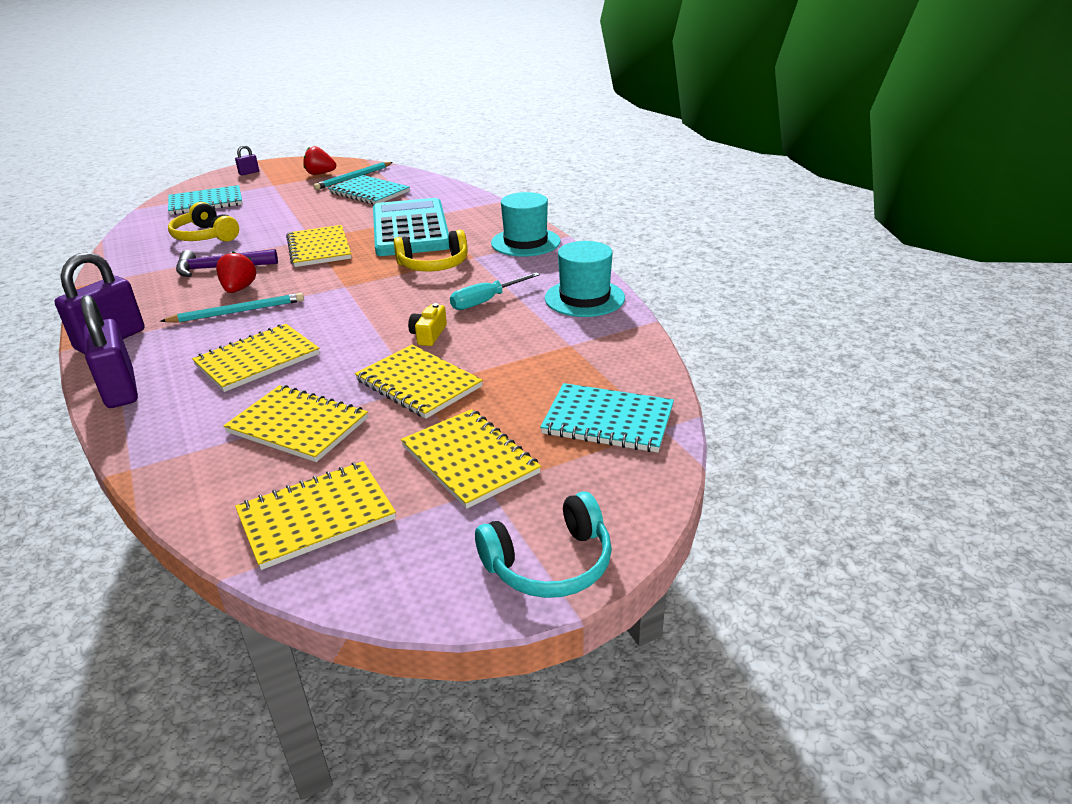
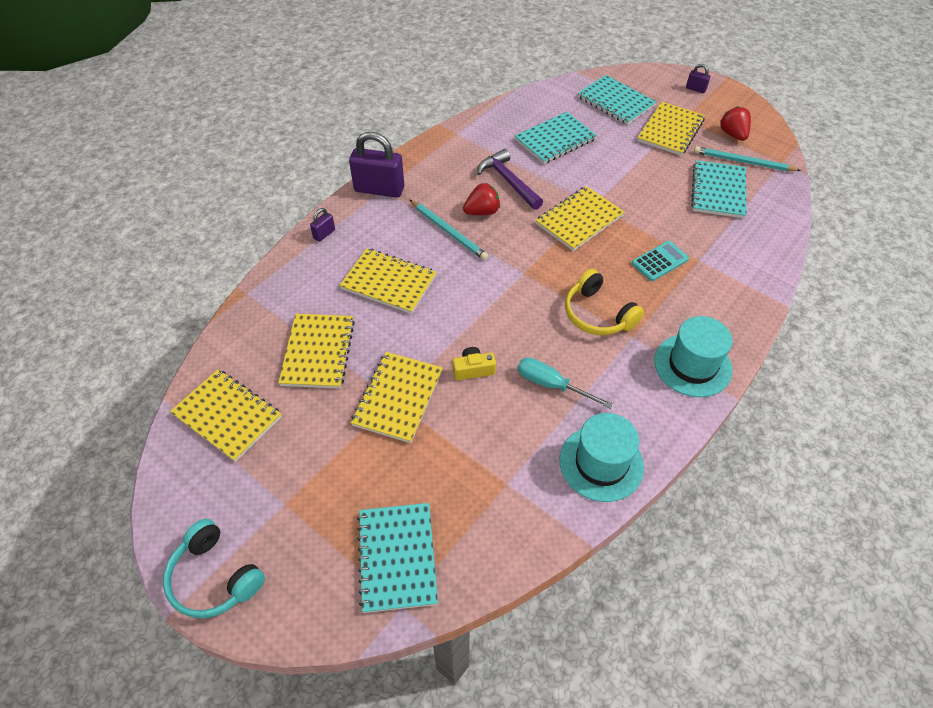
camera: 65 degrees right, 20 degrees up
(120, 389) = (324, 234): purple padlock -> purple padlock, size x0.46
(205, 236) = (555, 140): yellow headphones -> turquoise notebook
(410, 229) = (660, 261): turquoise calculator -> turquoise calculator, size x0.42
(470, 460) = (312, 477): yellow notebook -> yellow notebook (670, 130)

